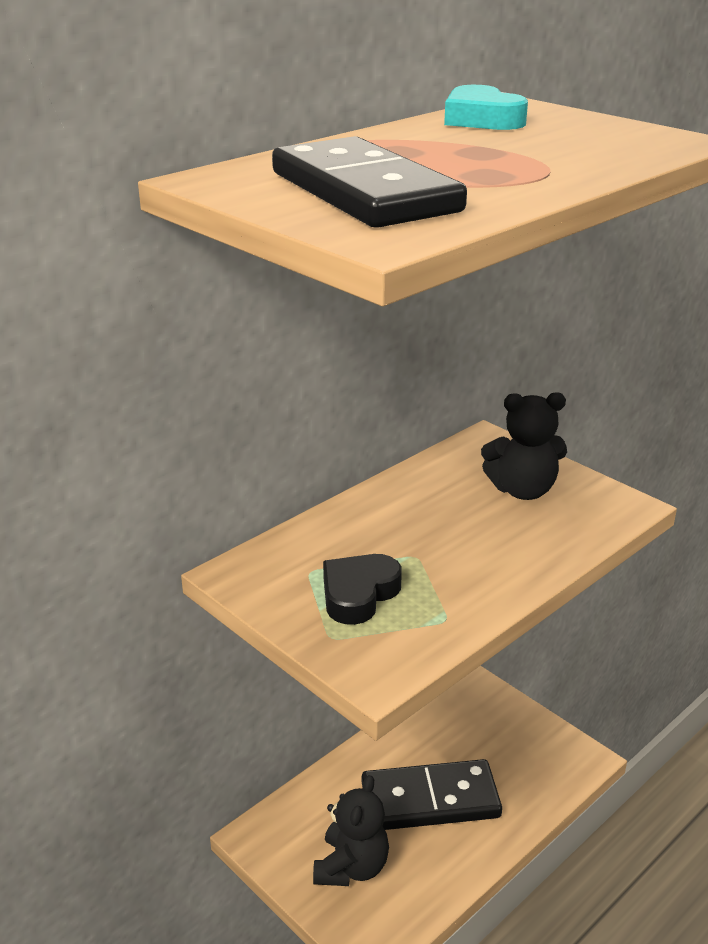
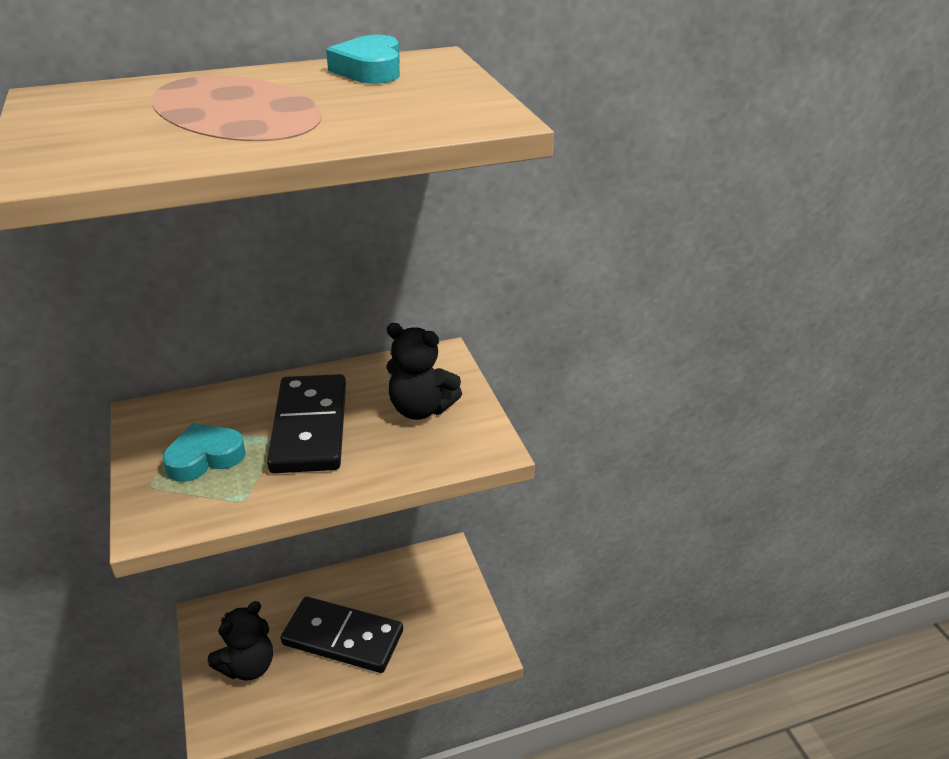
camera: 25 degrees right, 5 degrees up
(358, 594) = (205, 458): black heart -> turquoise heart
(364, 192) = (121, 127): black domino -> black domino (310, 427)

